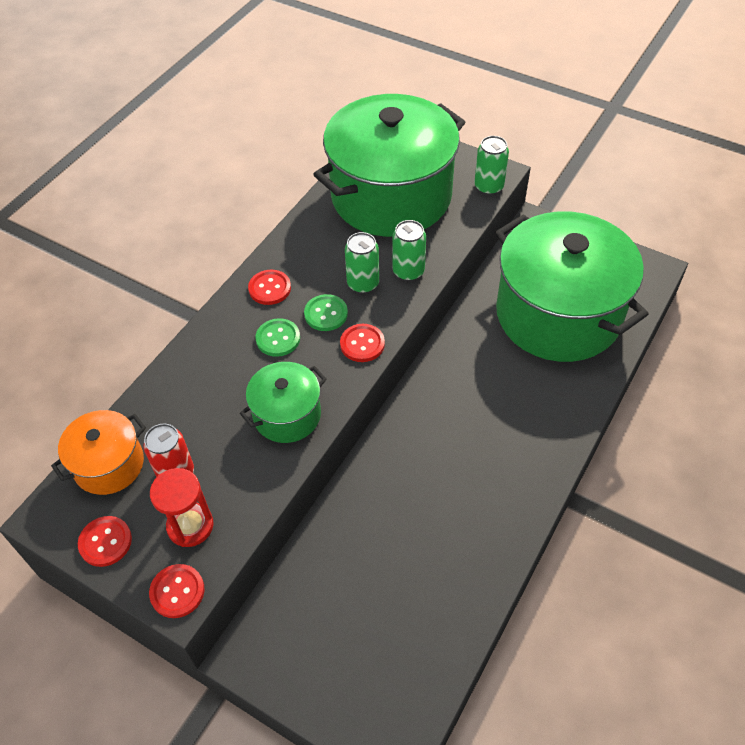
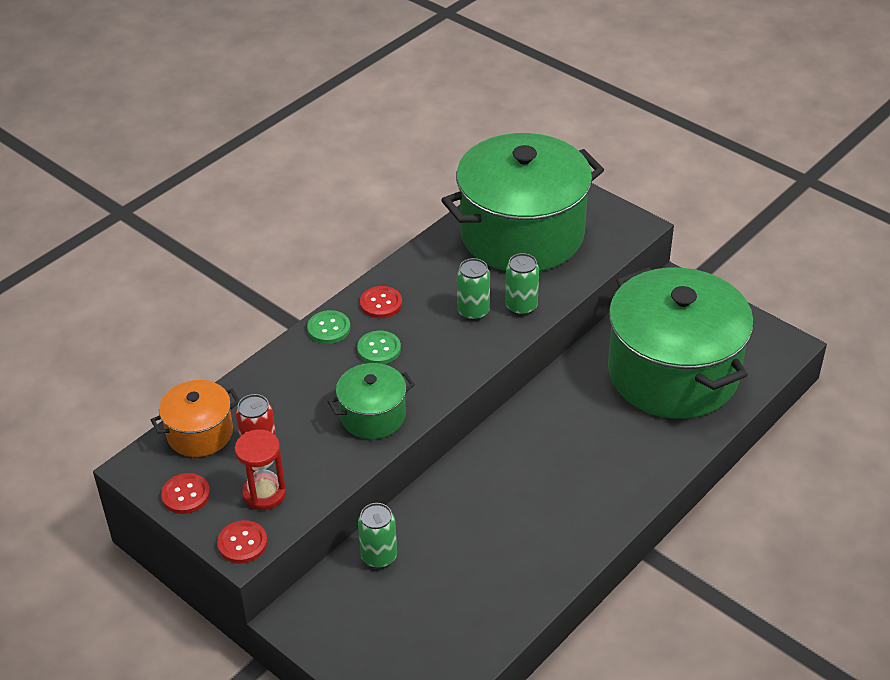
camera: 10 degrees right, 10 degrees down
(326, 314) = (430, 333): green button -> green button (329, 328)
(362, 344) = (459, 365): red button -> none
(489, 187) = (624, 238): green can -> green can (379, 556)

